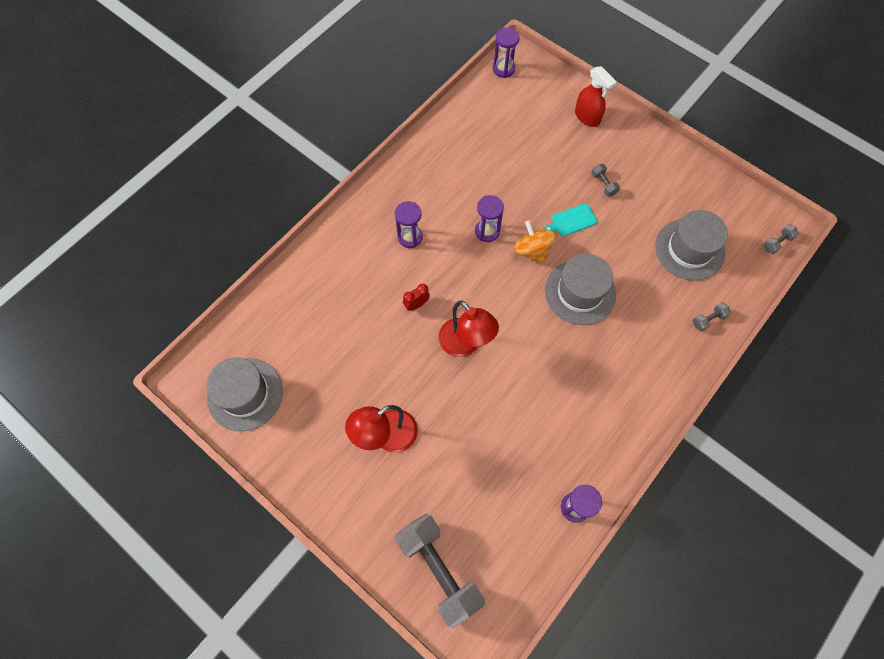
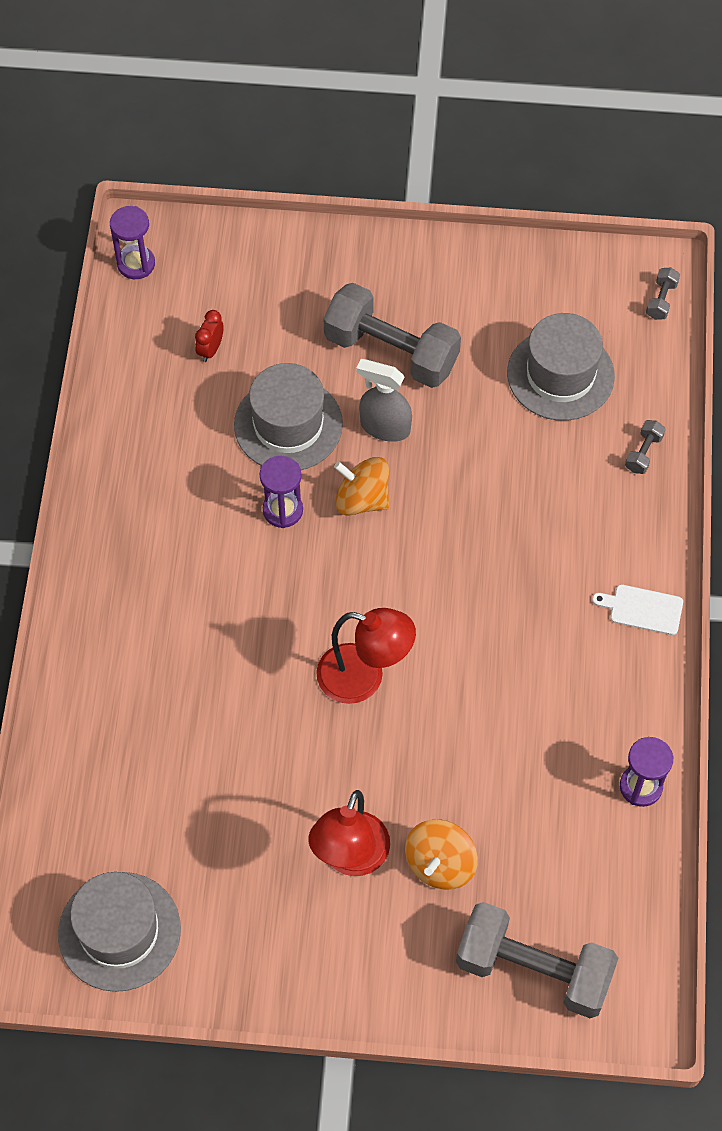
camera: 35 degrees left, 5 degrees down
(410, 237) = (183, 582): purple hourglass -> none
(416, 304) = (261, 667): red clock -> red clock (210, 349)
(432, 473) = (440, 864): none -> orange spinning top
(572, 220) = (384, 427): turquoise cutting board -> grey spray bottle
(580, 292) = (462, 517): grey hat -> grey hat (288, 424)
(587, 117) = (304, 268): red spray bottle -> none
(603, 184) = (391, 351): grey dumbbell -> grey dumbbell, size x2.50
(647, 406) = (642, 609): none -> white cutting board

